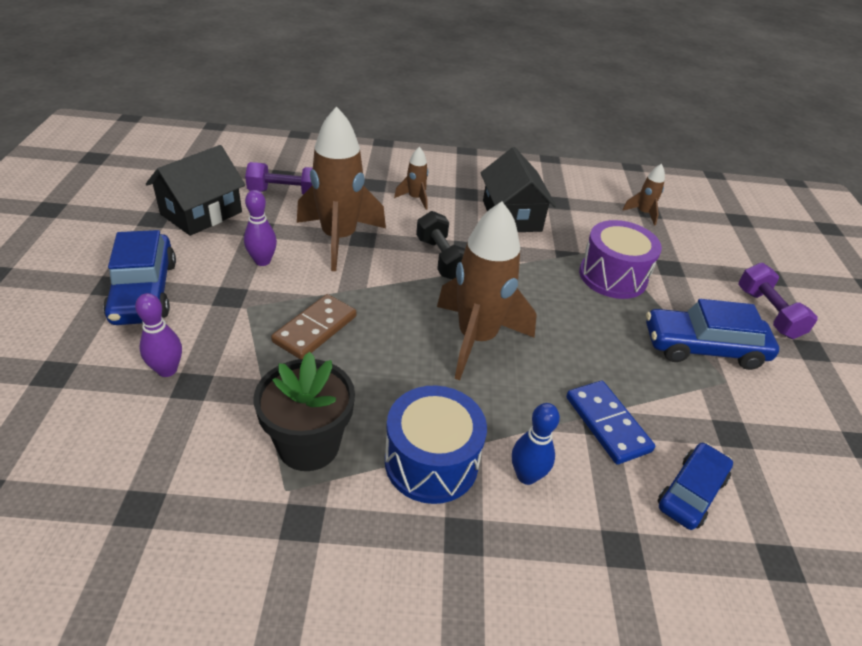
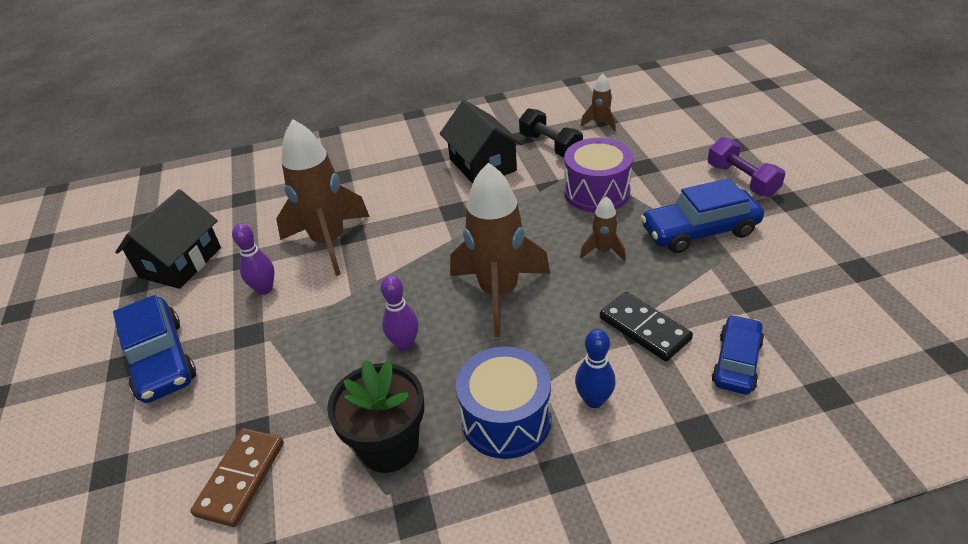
camera: 10 degrees left, 0 degrees up
(167, 370) = (221, 426): purple bowling pin -> purple bowling pin (404, 344)
(285, 193) = (256, 214): purple dumbbell -> none
(315, 329) = (346, 337): brown domino -> brown domino (241, 478)
(415, 198) = (385, 178): brown rocket -> brown rocket (603, 250)
(441, 259) = (435, 228): black dumbbell -> black dumbbell (550, 146)
(607, 424) = (644, 328): blue domino -> black domino

